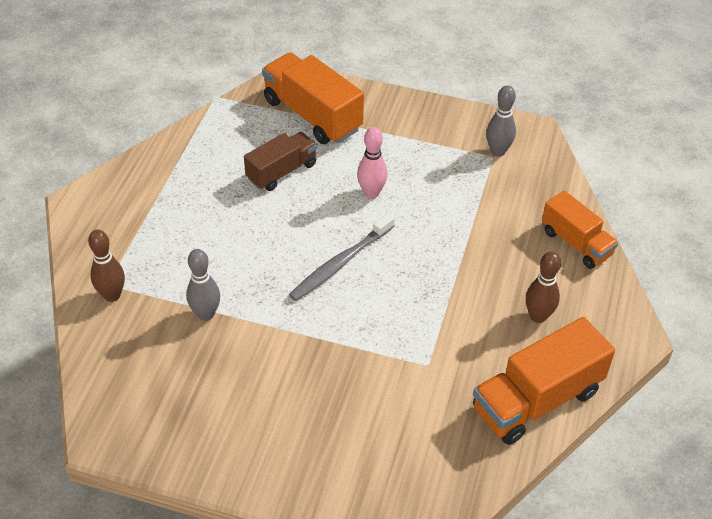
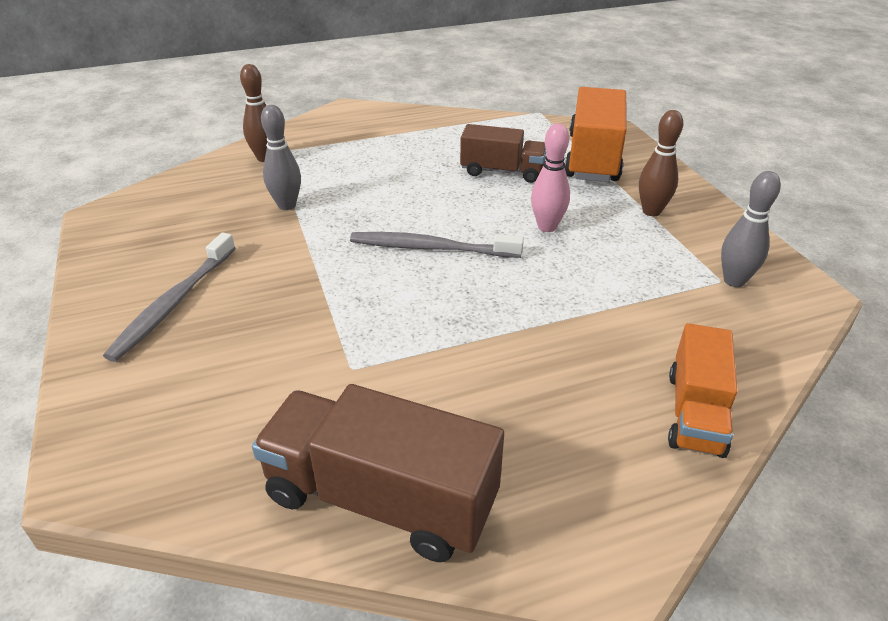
camera: 55 degrees right, 10 degrees down
(279, 430) = (173, 304): none -> grey toothbrush
(536, 400) = (381, 499): orange truck -> brown truck
(538, 316) = (526, 432): brown bowling pin -> brown bowling pin (651, 211)

